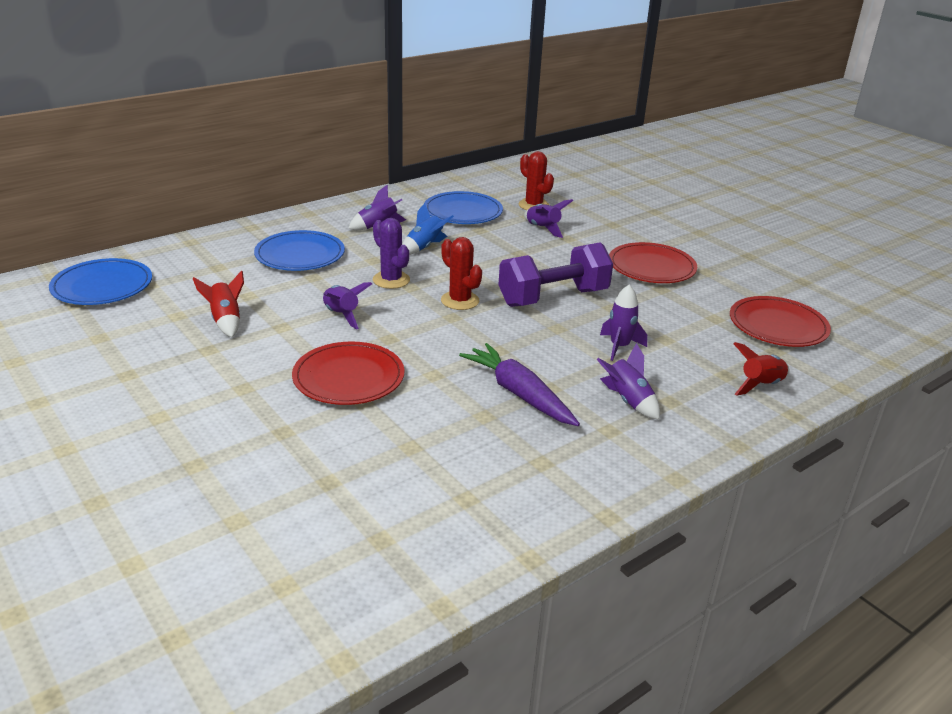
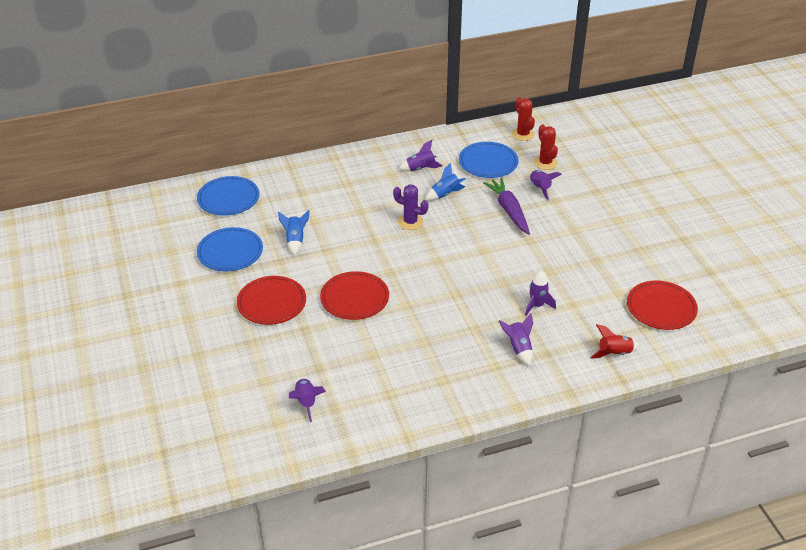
camera: 20 degrees right, 10 degrees up
(226, 321) = (295, 240): red rocket -> blue rocket
(300, 255) = (358, 189): blue plate -> blue plate (230, 252)
(341, 315) = (367, 247): purple rocket -> purple rocket (306, 402)
(391, 280) = (410, 222): purple cactus -> purple cactus turned 45 degrees counterclockwise
(460, 301) = (449, 248): red cactus -> red cactus (523, 134)
(519, 394) = (452, 330): purple carrot -> purple carrot (509, 210)
(553, 298) = (514, 256): purple dumbbell -> none
(651, 267) = (601, 239): red plate -> red plate (271, 303)

